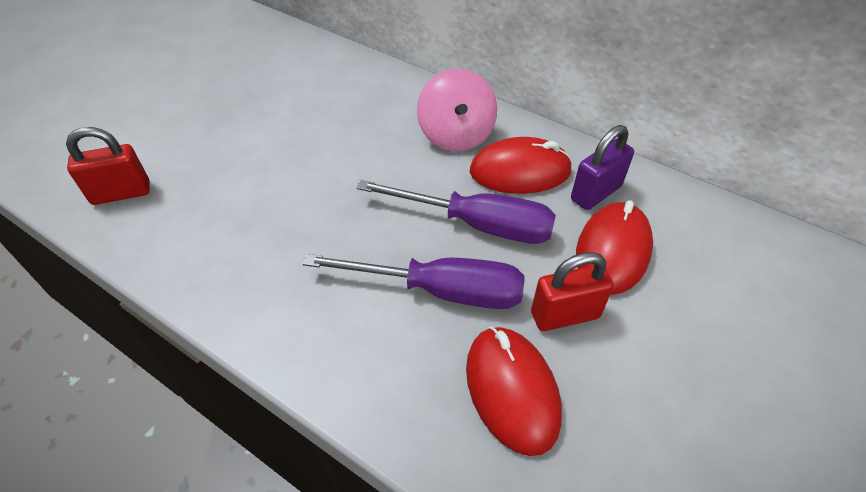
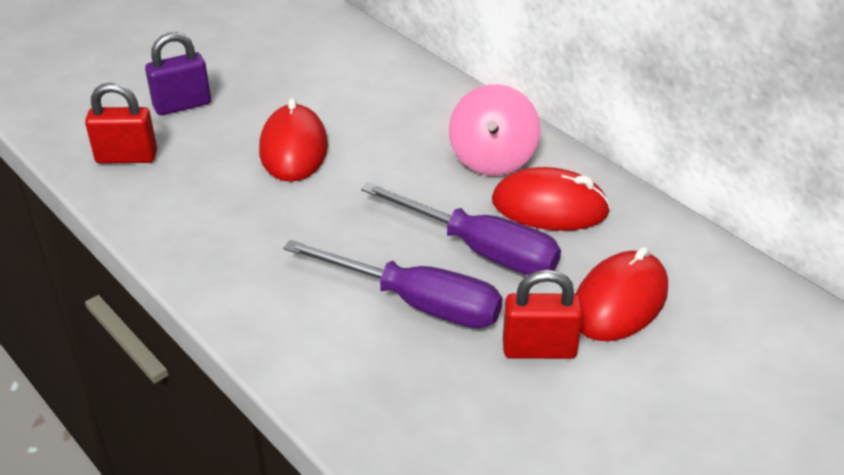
camera: 15 degrees right, 10 degrees down
(511, 390) = (455, 402): red mouse -> red mouse (293, 149)
(596, 193) = (627, 242): purple padlock -> purple padlock (182, 105)

